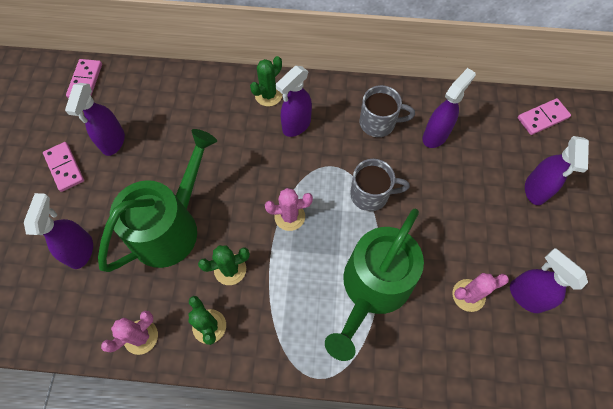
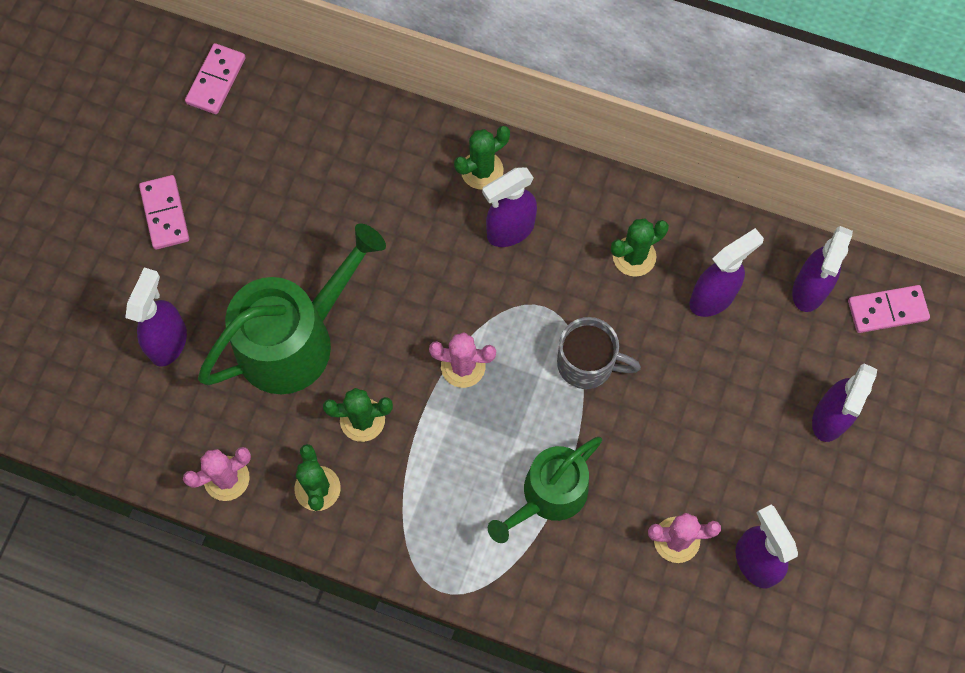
camera: 15 degrees right, 5 degrees up
(113, 142) = (239, 191): purple spray bottle -> purple spray bottle (809, 290)
(373, 288) = (549, 495): green watering can -> green watering can, size x0.66
(378, 123) = (634, 256): grey mug -> green cactus

